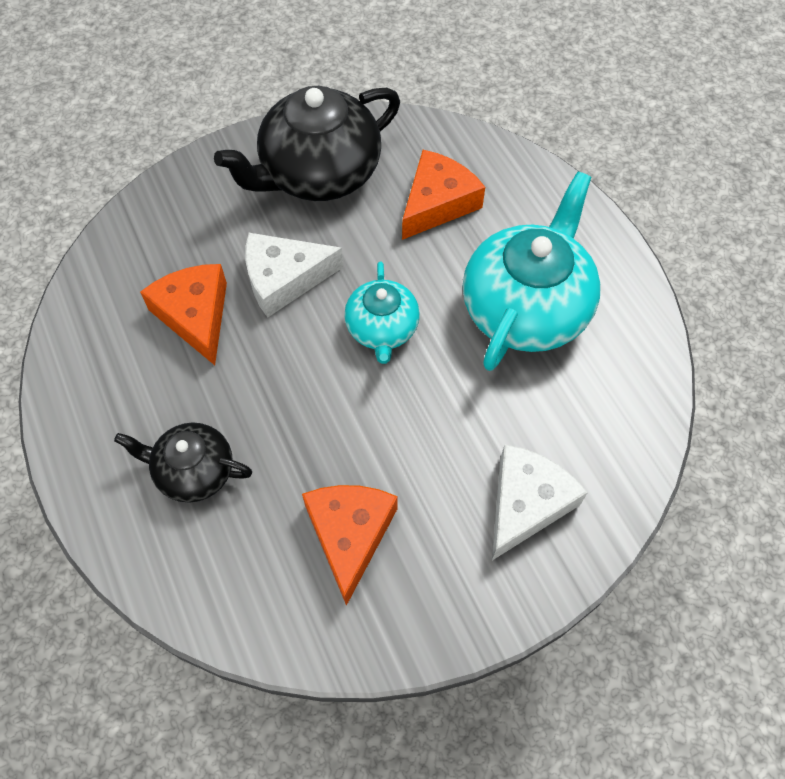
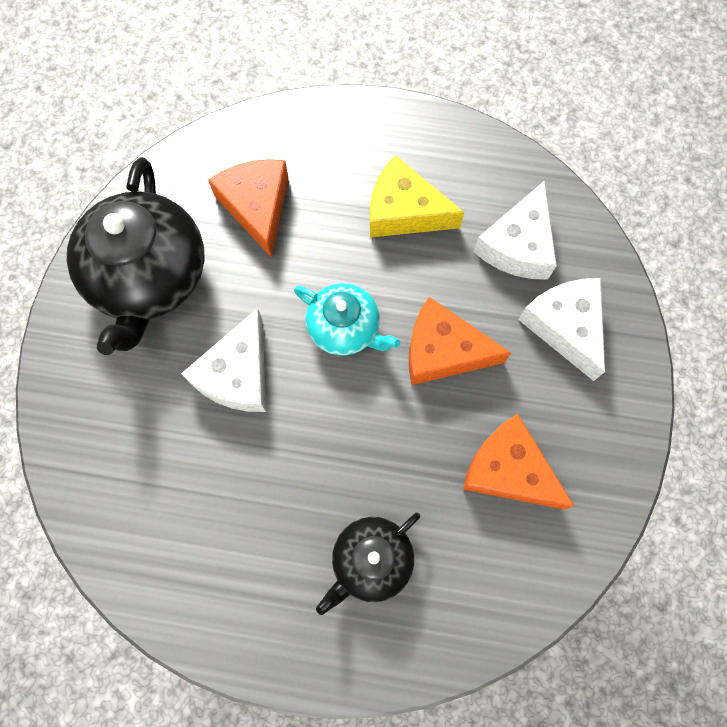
camera: 55 degrees left, 10 degrees up
(195, 316) = (218, 471): orange cheese -> orange cheese (443, 351)
(526, 307) = (404, 211): turquoise teapot -> yellow cheese
(573, 416) = (518, 245): none -> white cheese

